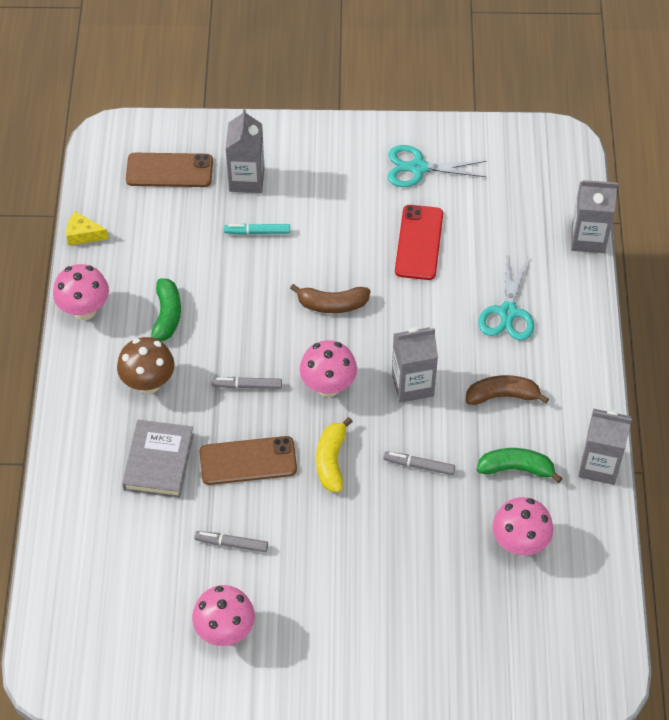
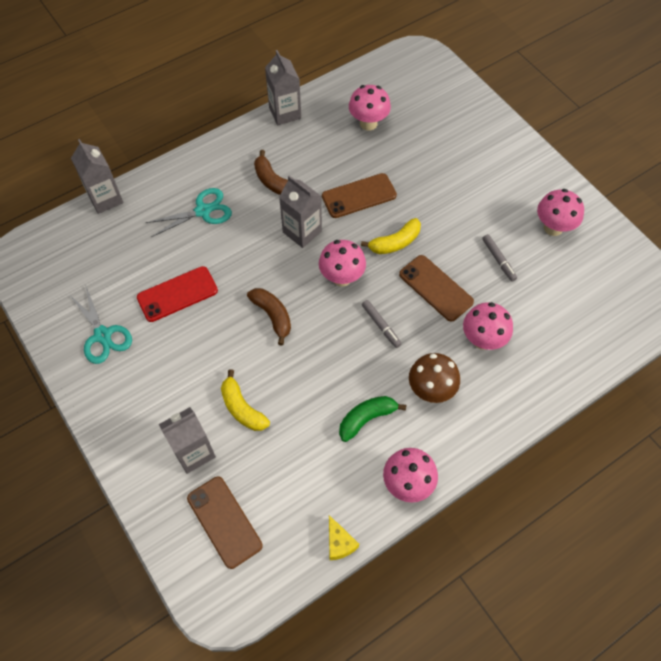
camera: 125 degrees left, 5 degrees up
(158, 461) = (482, 340): grey book -> pink mushroom
(257, 232) = (242, 408): turquoise marker -> yellow banana
(419, 465) = (359, 196): grey marker -> brown phone
(516, 468) = (320, 149): green banana -> none

